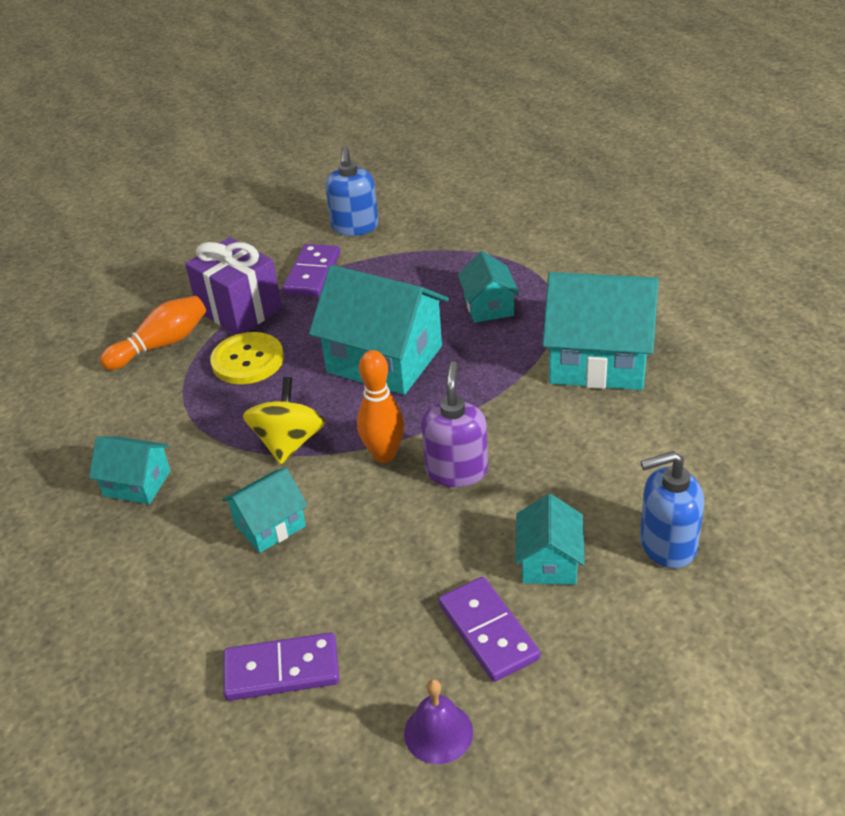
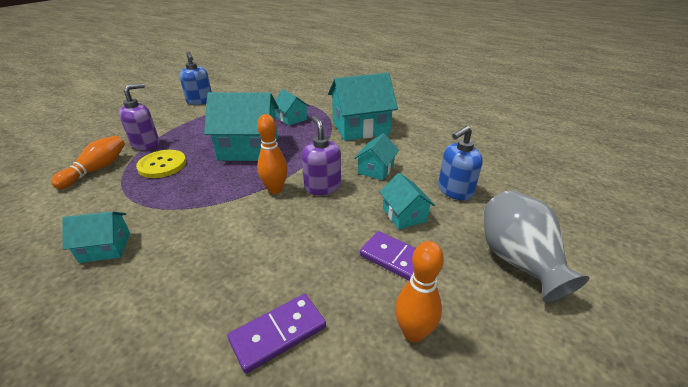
camera: 30 degrees left, 5 degrees down
(239, 310) = (146, 144): purple gift -> purple soap dispenser
(270, 525) = (220, 245): turquoise house -> turquoise house (376, 169)
(289, 443) = (210, 198): yellow spinning top -> none
(313, 273) = (185, 122): purple domino -> none
(438, 732) = (413, 332): purple bell -> orange bowling pin
(665, 697) = (518, 261): none -> grey vase

